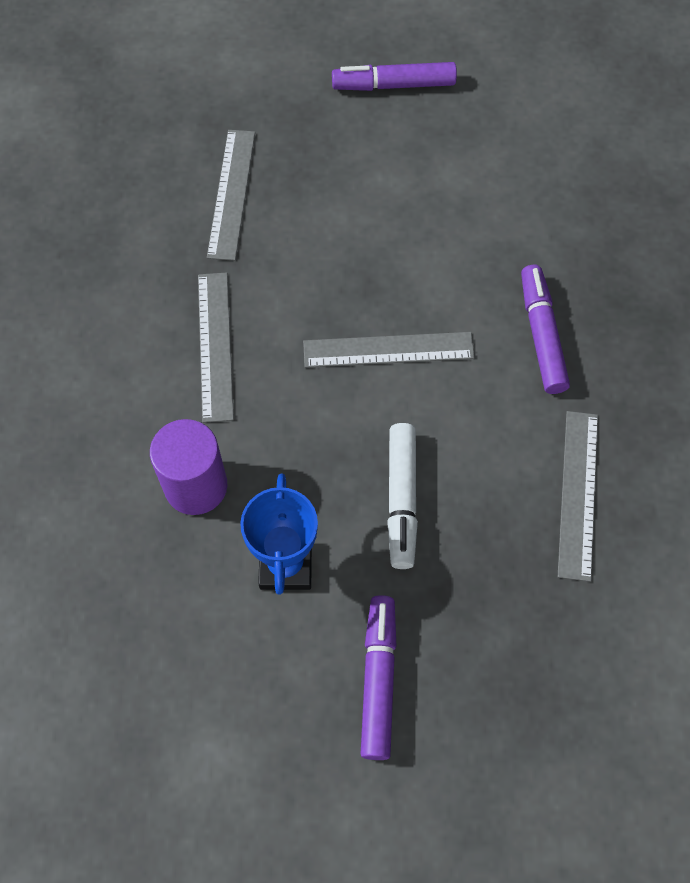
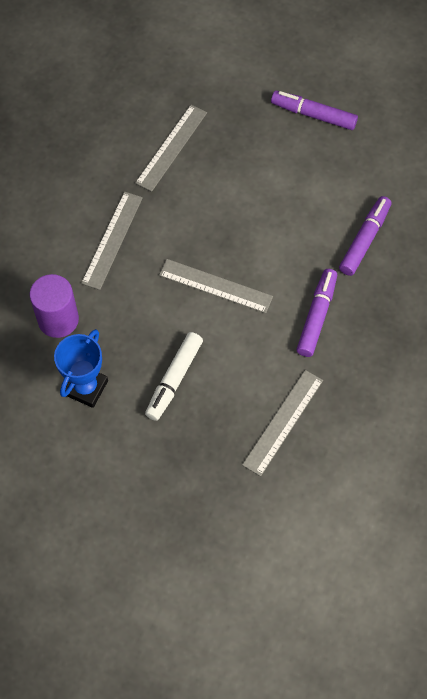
camera: 25 degrees right, 0 degrees up
(378, 679) = (105, 475): purple marker -> purple marker (364, 240)

